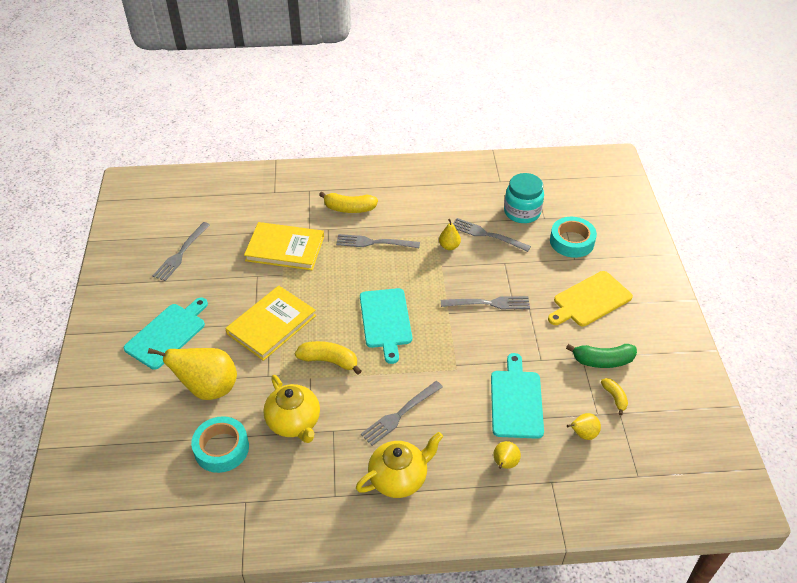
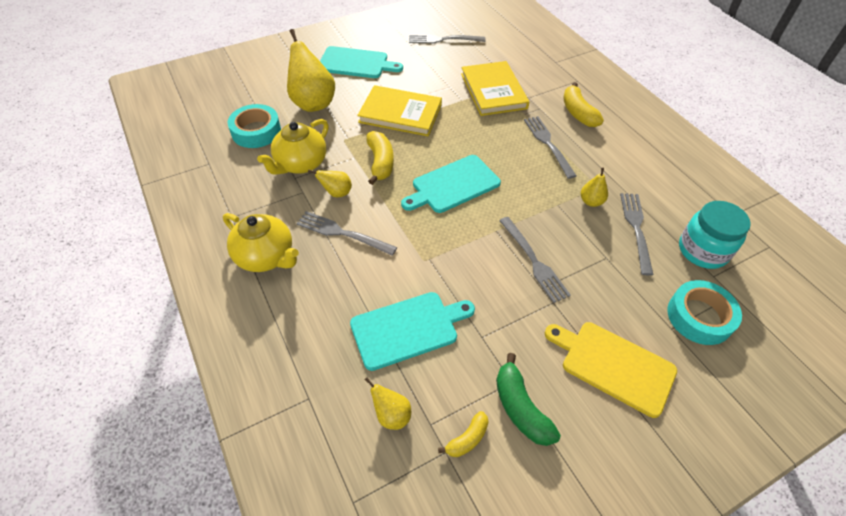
camera: 65 degrees right, 5 degrees up
(504, 464) = (316, 343): yellow pear -> yellow pear (336, 193)

